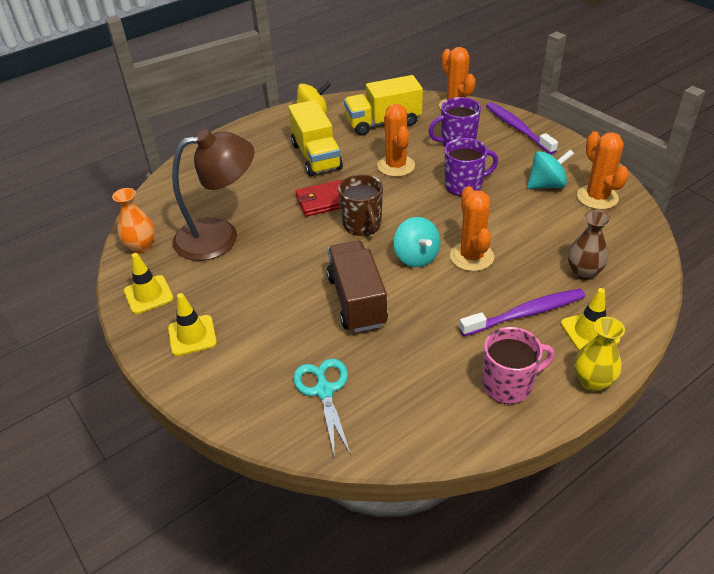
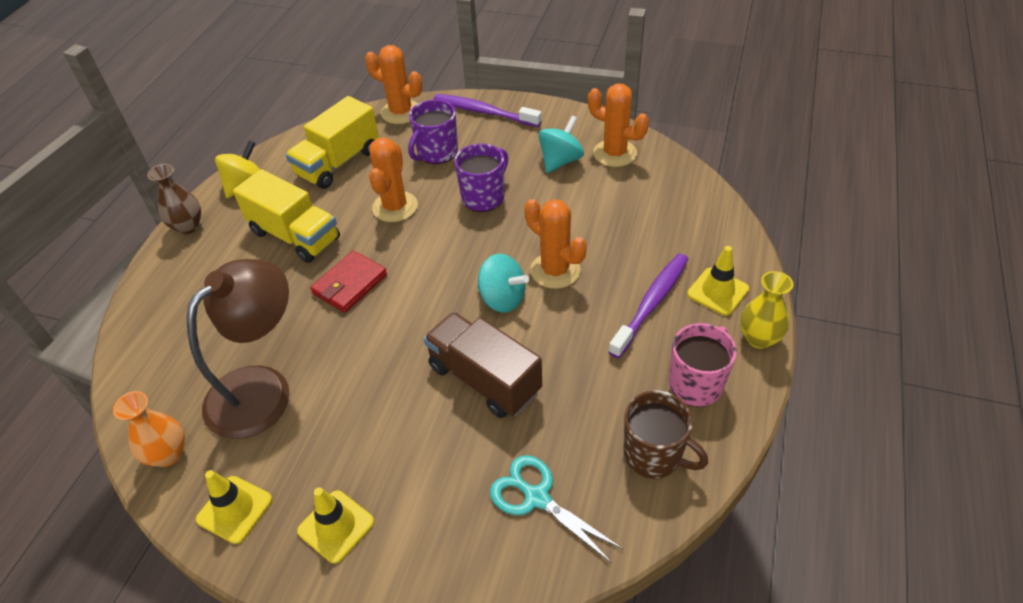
camera: 35 degrees left, 5 degrees up
(362, 224) = (416, 290): brown mug -> brown mug (654, 455)
(396, 166) = (395, 207): orange cactus -> orange cactus turned 60 degrees clockwise
(583, 272) = (665, 235): brown vase -> brown vase (188, 227)

